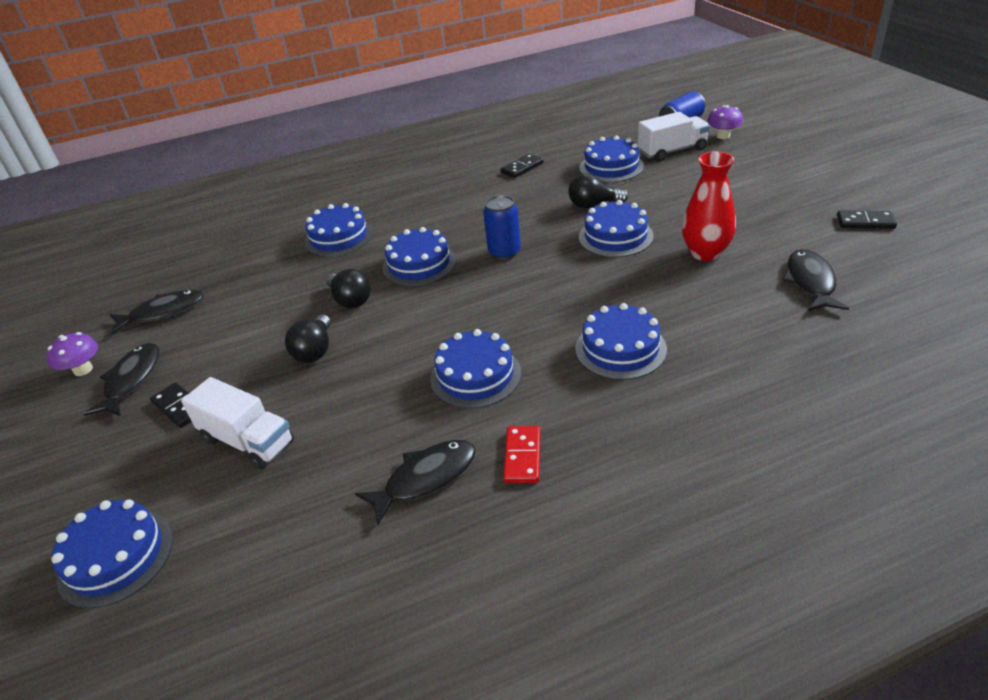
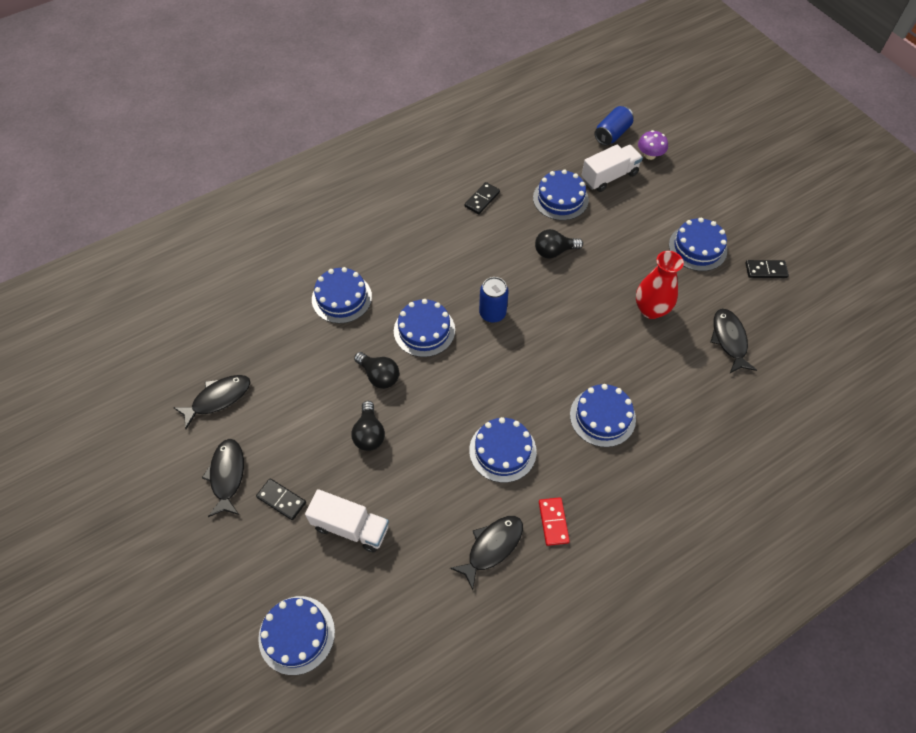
camera: 15 degrees left, 20 degrees up
(83, 370) = (178, 468): purple mushroom -> none
(615, 236) = (579, 291): blue cake -> blue cake (697, 248)

